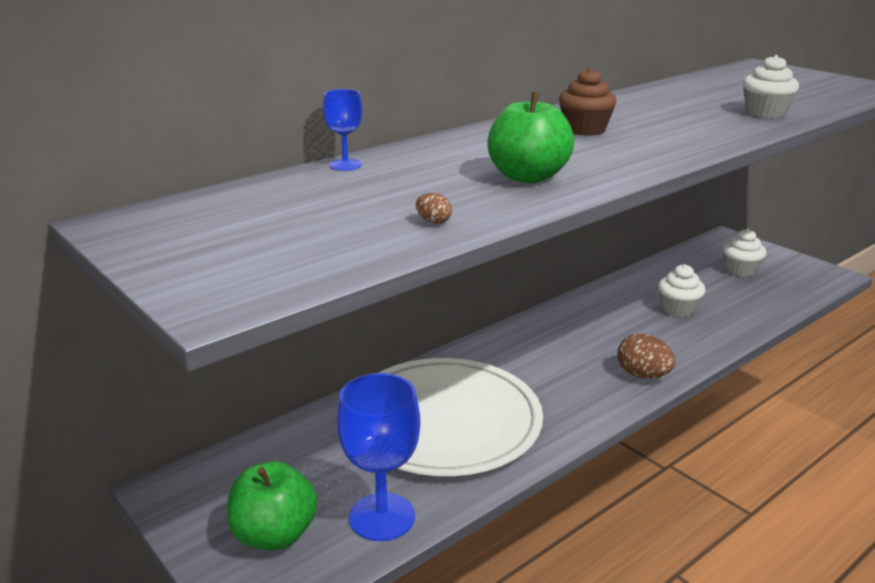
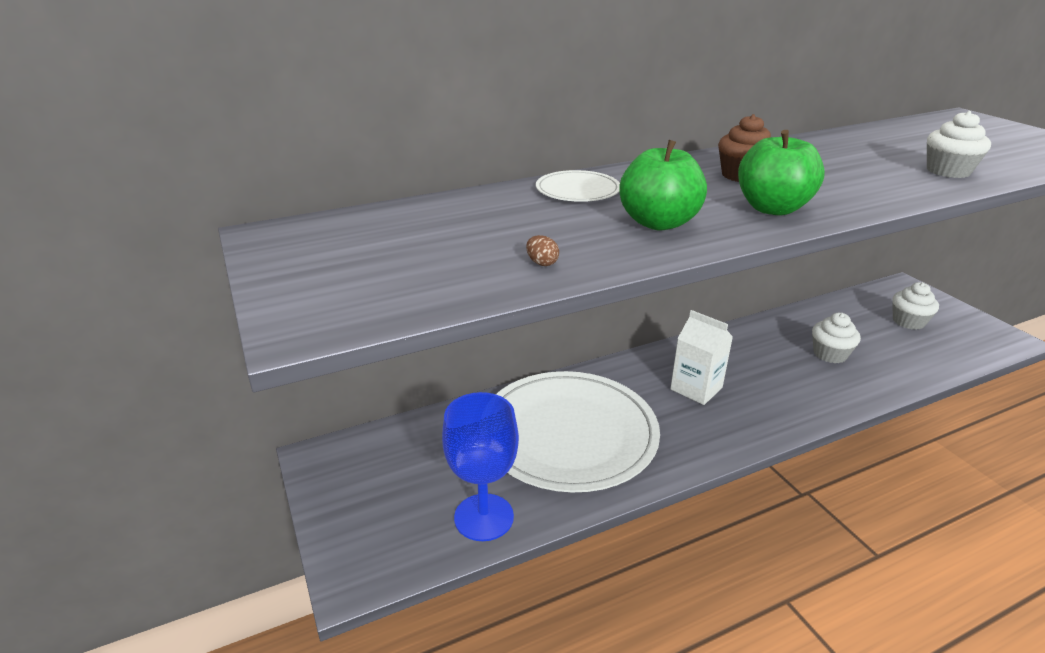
camera: 15 degrees right, 5 degrees up
(274, 535) = (388, 516): green apple -> green apple (772, 208)
(345, 165) = (493, 194): blue goblet -> none
(431, 155) = (577, 190): none -> white plate
(560, 358) = (696, 388): none -> white carton
(642, 375) = (772, 418): brown egg -> none

